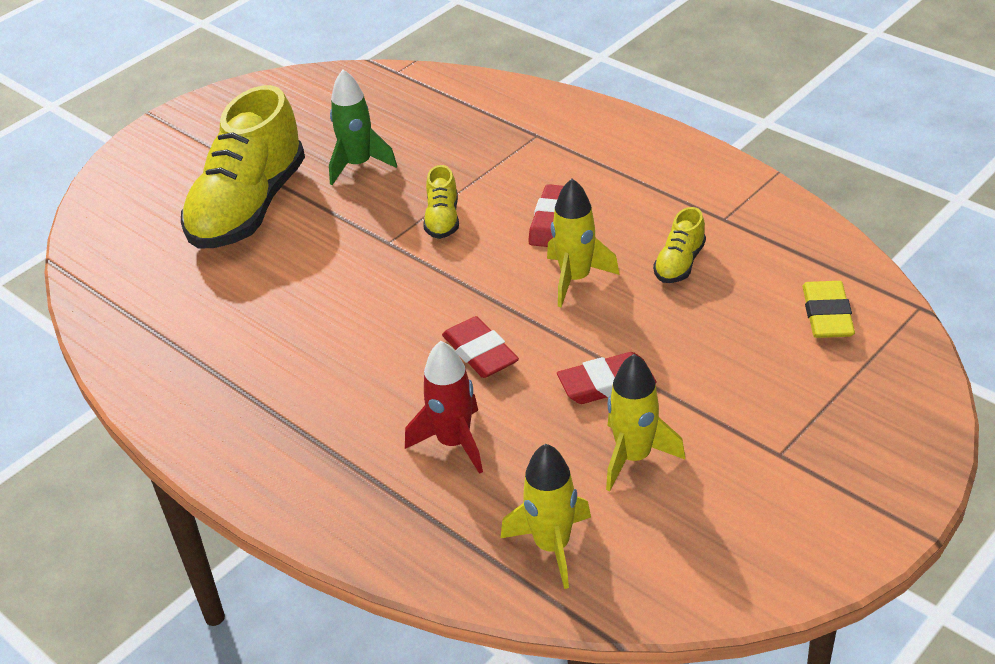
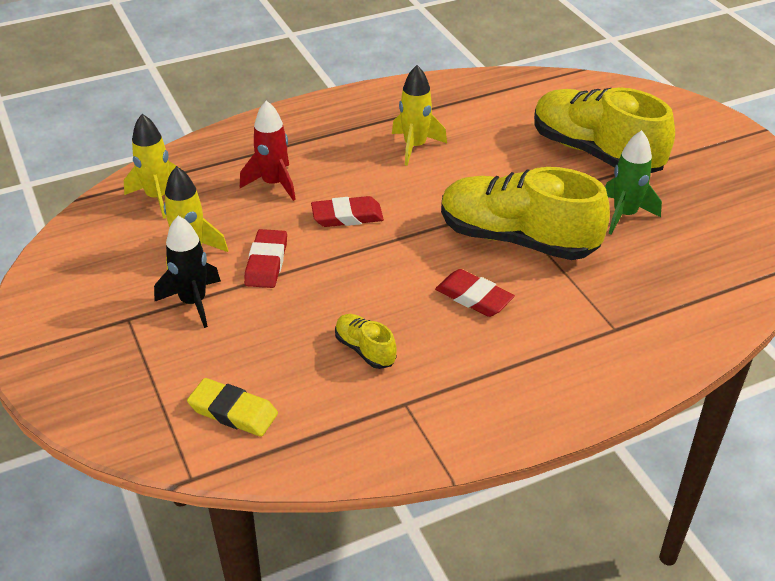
camera: 110 degrees right, 0 degrees up
(442, 219) = (517, 239): yellow shoe -> yellow shoe, size x2.31
(575, 279) = (391, 285): yellow rocket -> yellow rocket (415, 147)
(713, 413) = (193, 302): none -> black rocket

